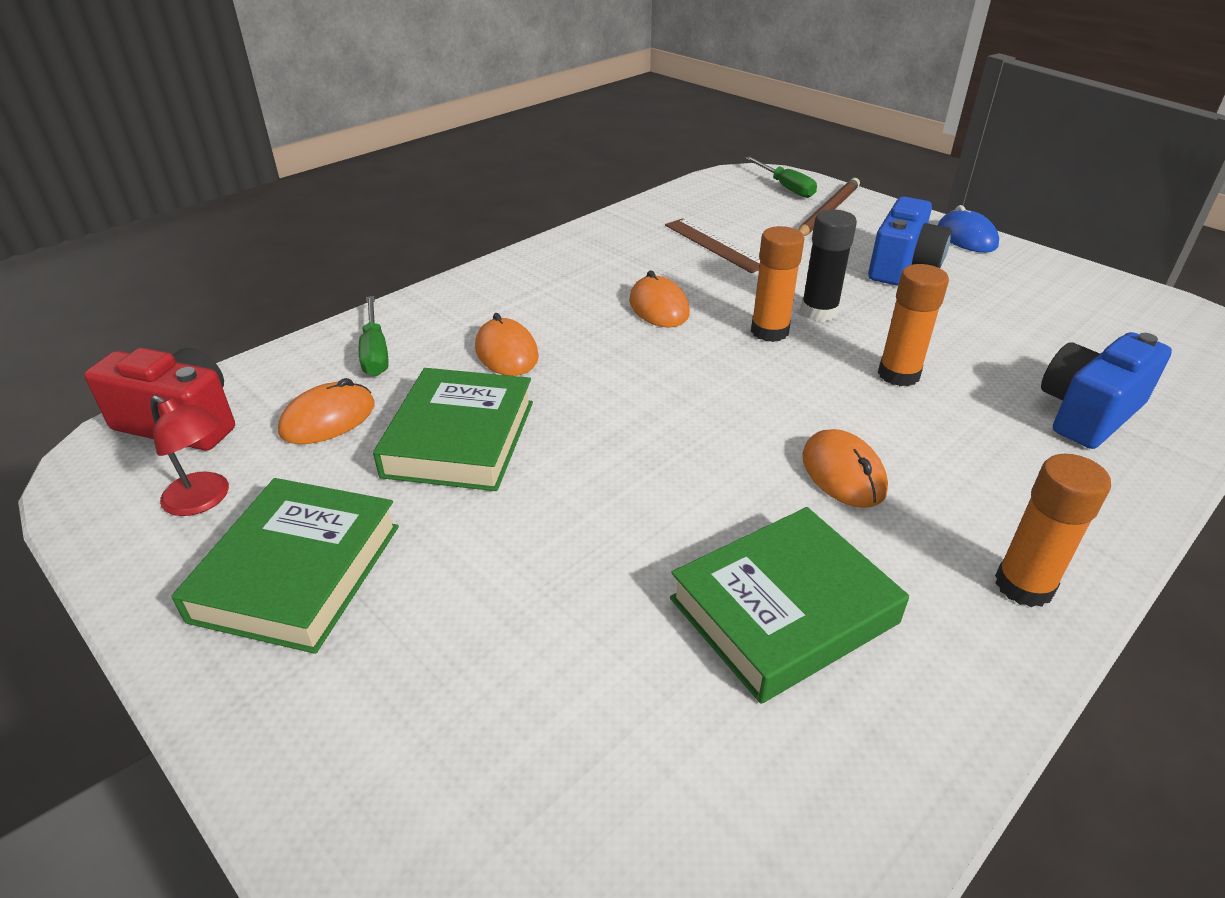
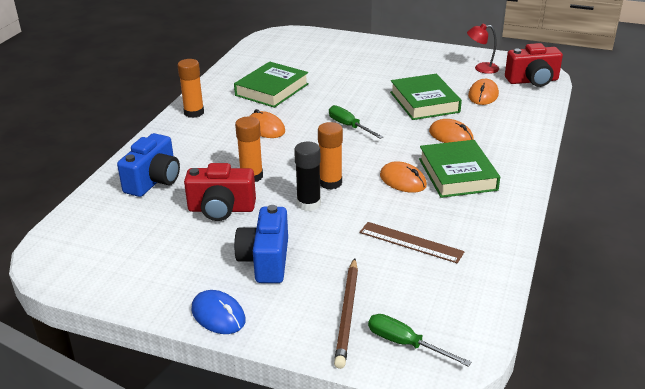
camera: 155 degrees right, 5 degrees down
(297, 572) = (424, 63): green book -> green book (457, 174)
(375, 352) = (509, 120): green screwdriver -> green screwdriver (349, 126)
(957, 336) = (221, 209): none -> red camera

